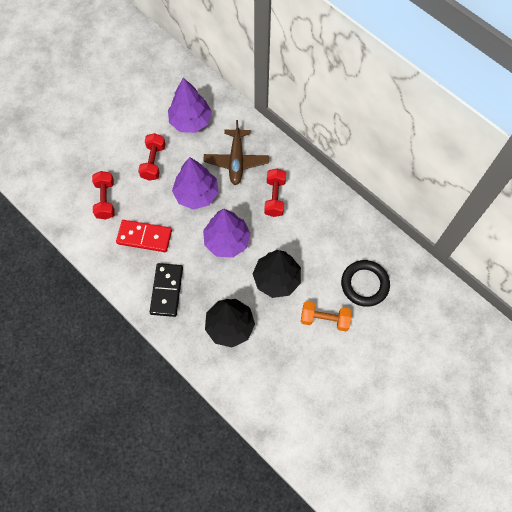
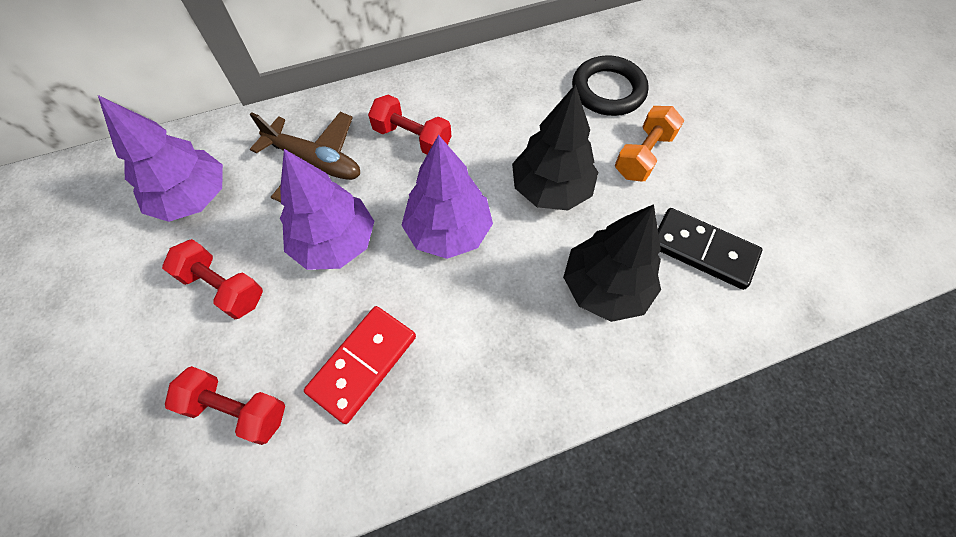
camera: 65 degrees left, 5 degrees down
(167, 290) = (492, 366): black domino -> black domino (703, 250)

